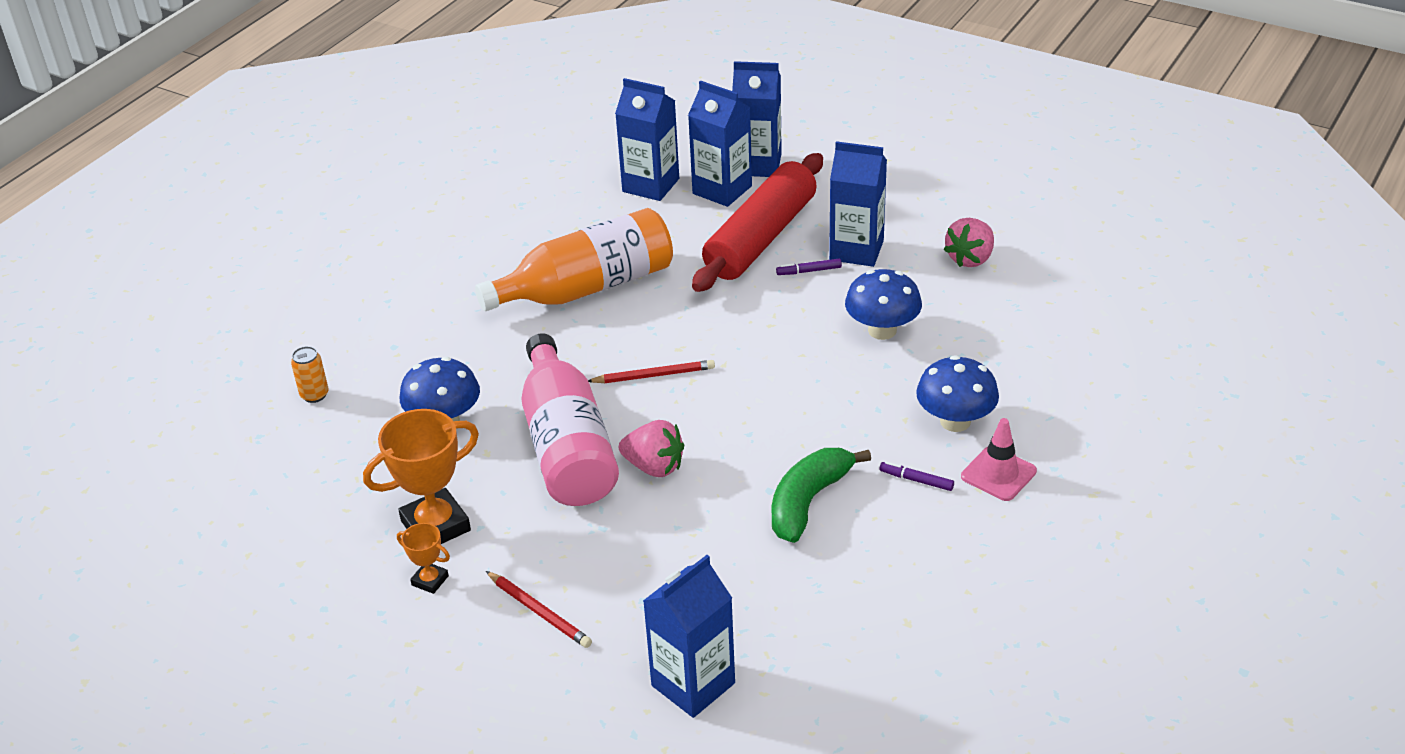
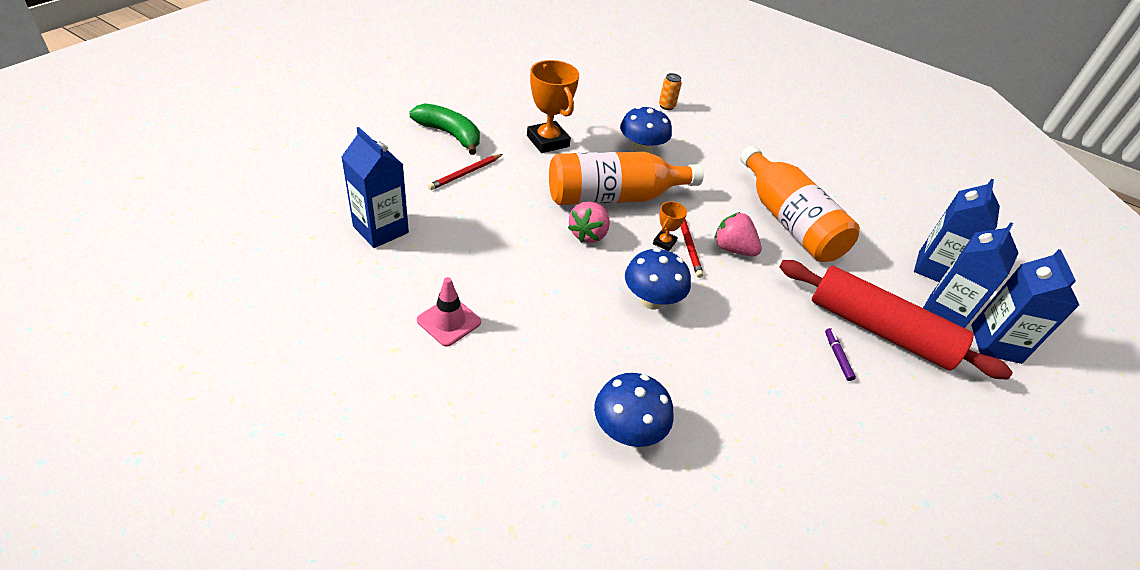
camera: 85 degrees right, 5 degrees up
(430, 580) = (503, 137): orange trophy -> orange trophy (664, 242)
(567, 446) = (614, 197): pink bottle -> orange bottle
(808, 502) = (539, 311): green banana -> green banana (450, 134)
(856, 250) = (879, 398): blue carton -> none
(882, 330) = (757, 397): blue mushroom -> blue mushroom (651, 300)
(916, 480) = (553, 385): purple marker -> none
(970, 259) = (890, 500): pink strawberry -> pink strawberry (733, 249)
(998, 474) = (552, 451): pink traffic cone -> pink traffic cone (449, 321)

